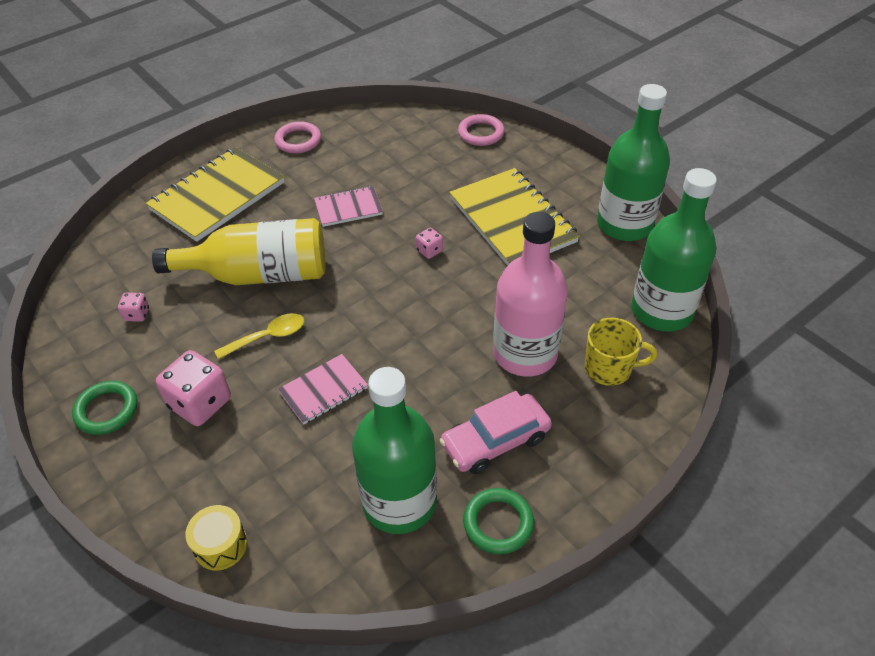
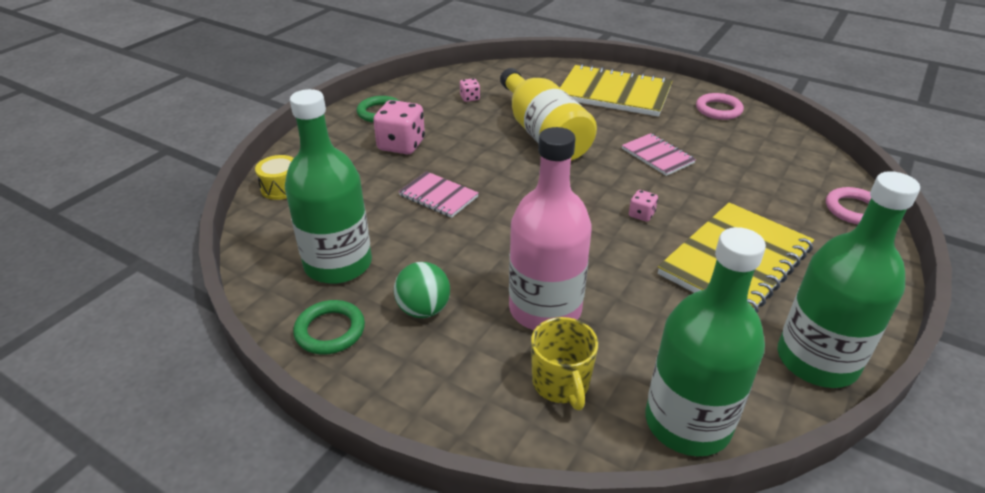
camera: 70 degrees right, 10 degrees down
(268, 337) = (480, 156): yellow spoon -> none
(495, 441) = (423, 310): pink car -> green ball

